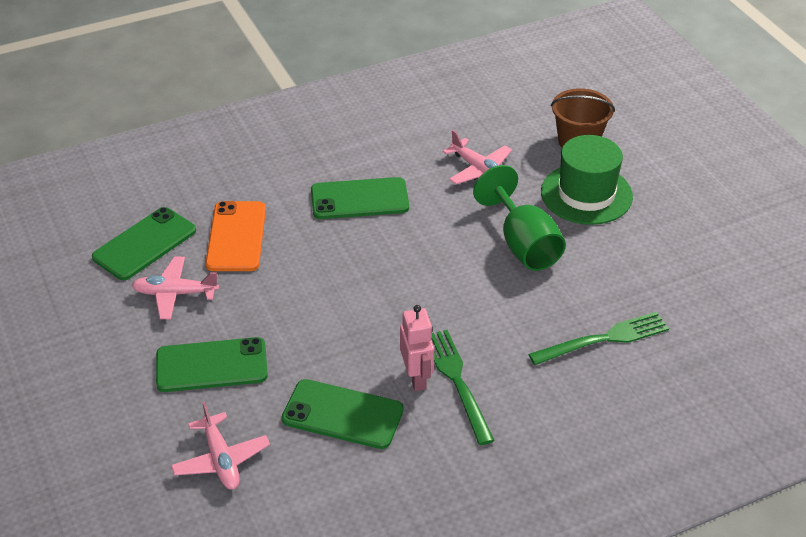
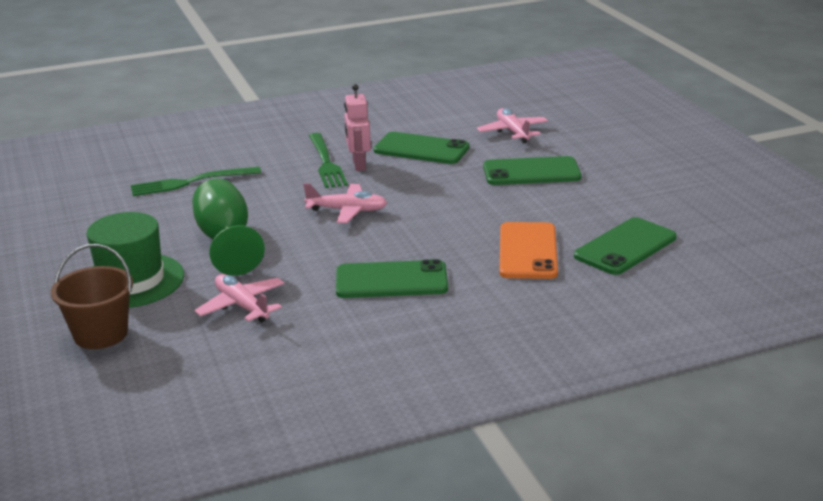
camera: 175 degrees left, 15 degrees down
(175, 293) = (578, 212): pink plane -> pink plane (347, 211)

